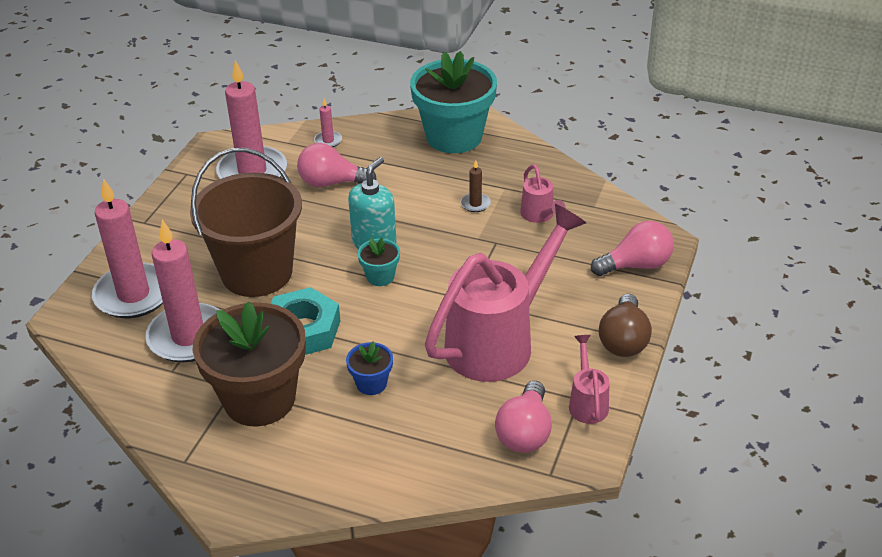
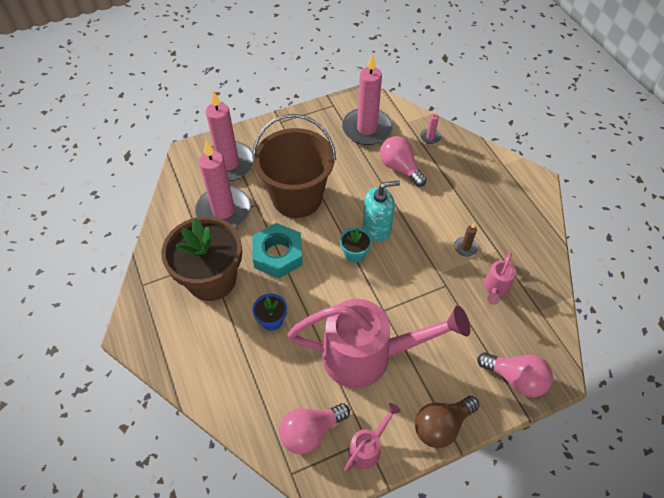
camera: 45 degrees right, 15 degrees up
(454, 137) = (508, 188): turquoise flower pot -> none

